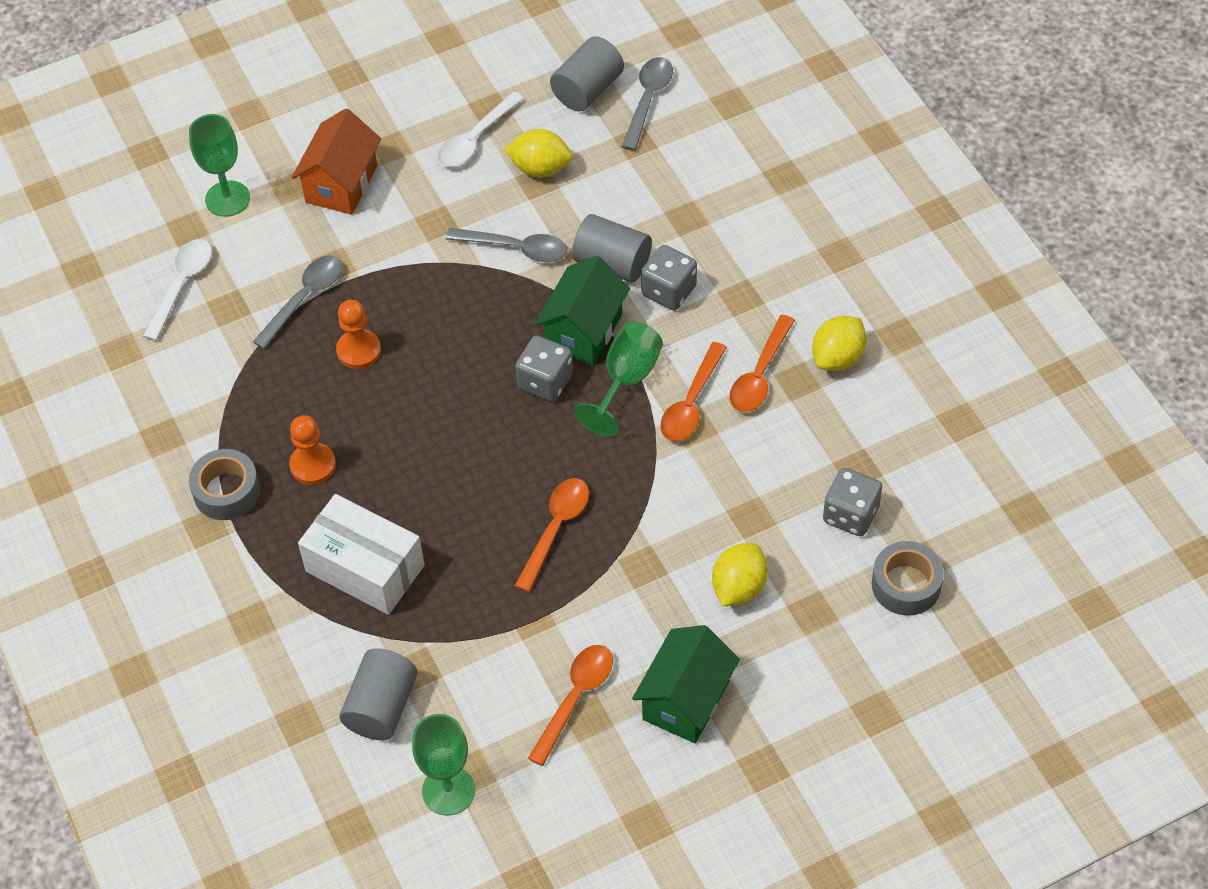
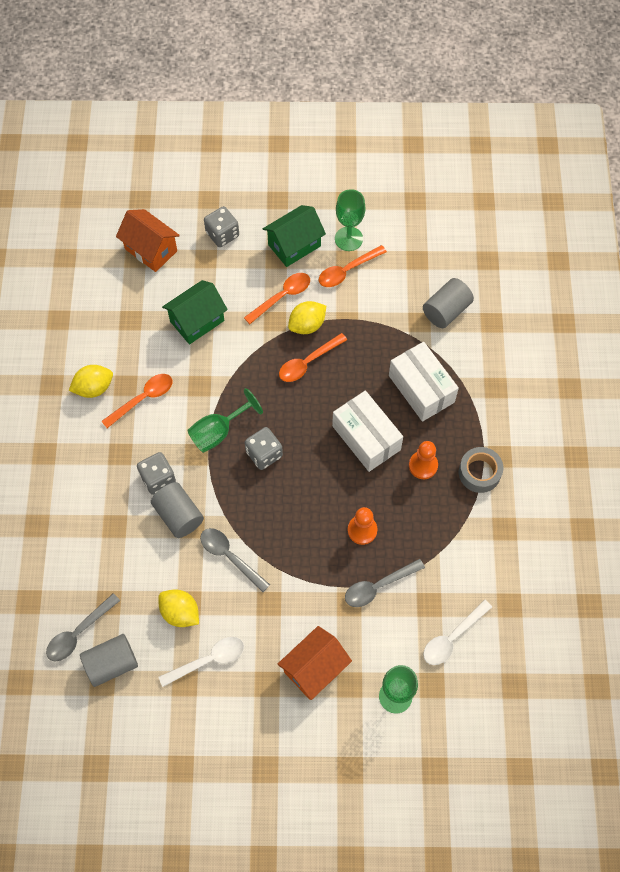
camera: 155 degrees left, 10 degrees up
(413, 465) = (366, 438): none -> white box
(448, 791) = (432, 256): green goblet -> green goblet (348, 239)
(584, 331) = (223, 476): green house -> green house (197, 321)
(691, 403) = (191, 400): orange spoon -> orange spoon (282, 296)
(739, 587) = (233, 287): yellow lemon -> yellow lemon (307, 325)
(850, 514) = (151, 297): grey dice -> grey dice (222, 234)
(906, 585) = (151, 250): grey tape -> orange house

